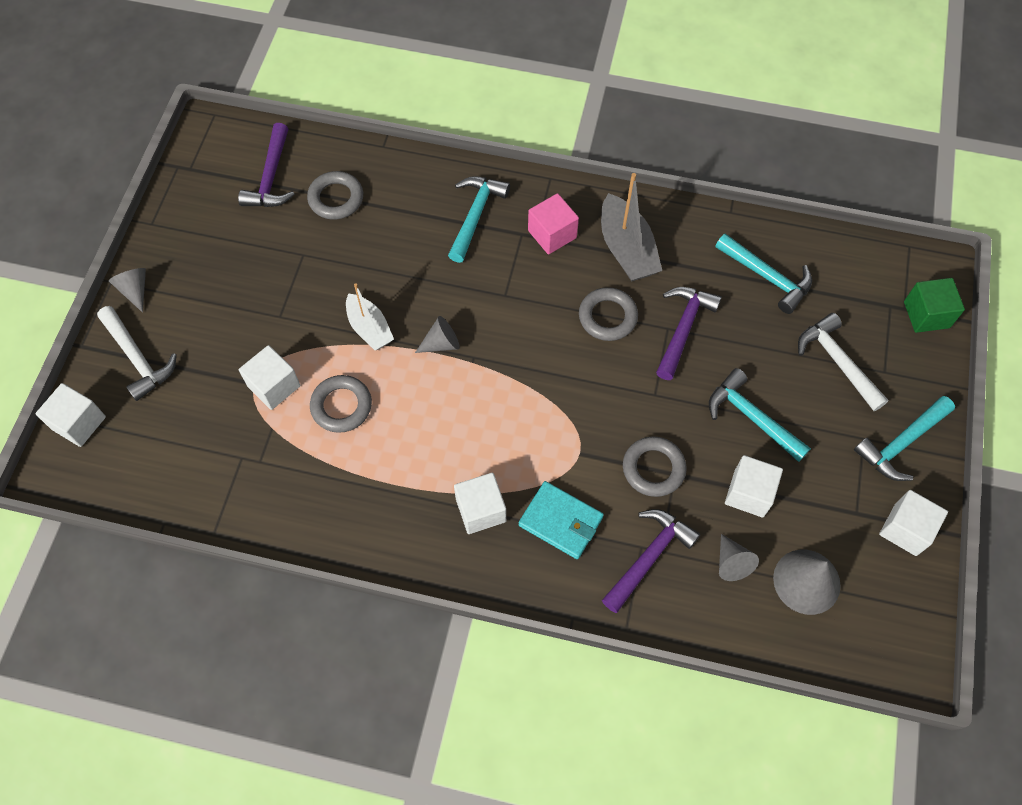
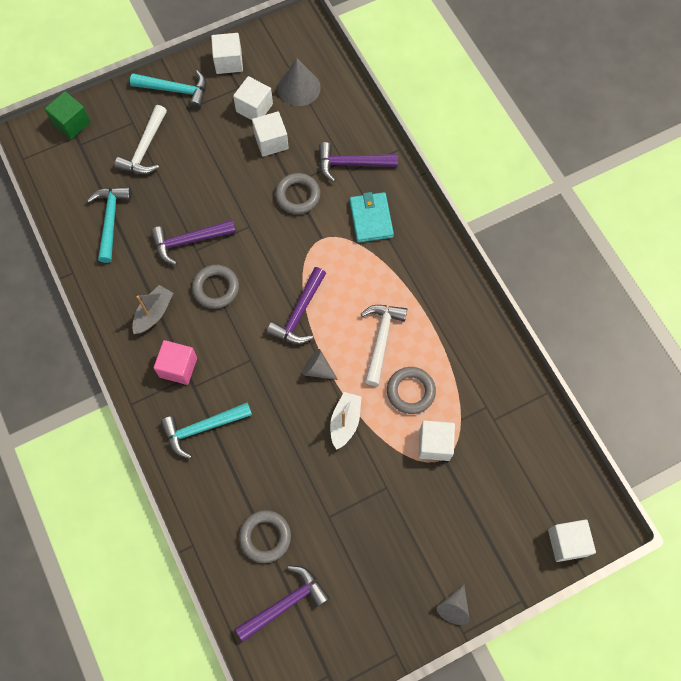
camera: 130 degrees left, 5 degrees up
(138, 358) = (495, 551): white hammer -> white hammer (381, 339)
(481, 510) = (402, 263): white cube -> white cube (254, 108)
(514, 369) = (299, 313): none -> purple hammer
(626, 249) = (154, 313): grey boat -> grey boat, size x0.66
(731, 562) = (319, 125): grey cone -> none
(751, 417) = (221, 169): turquoise hammer -> none

